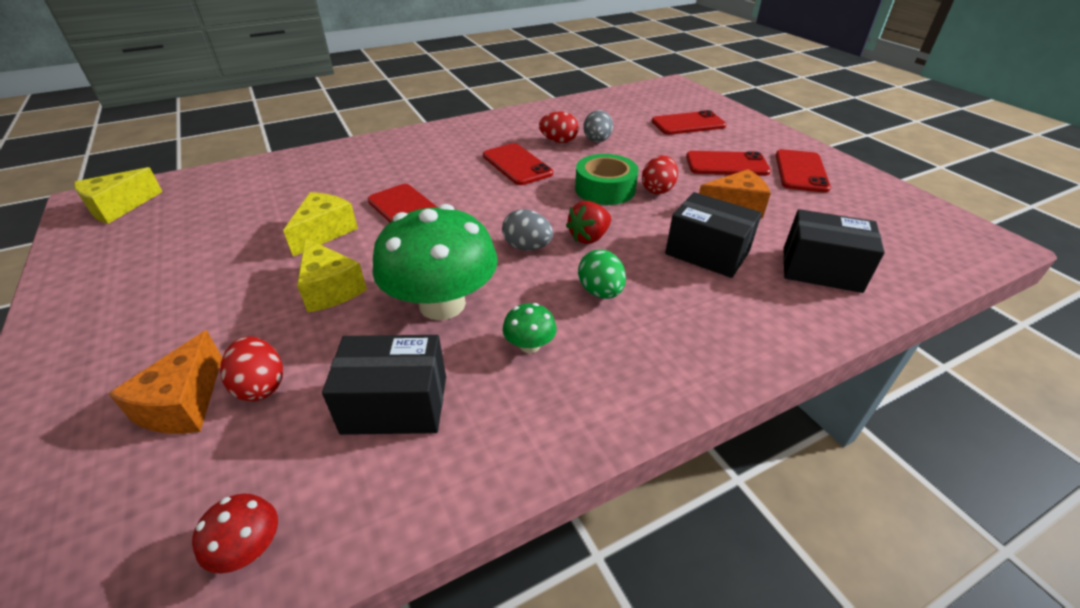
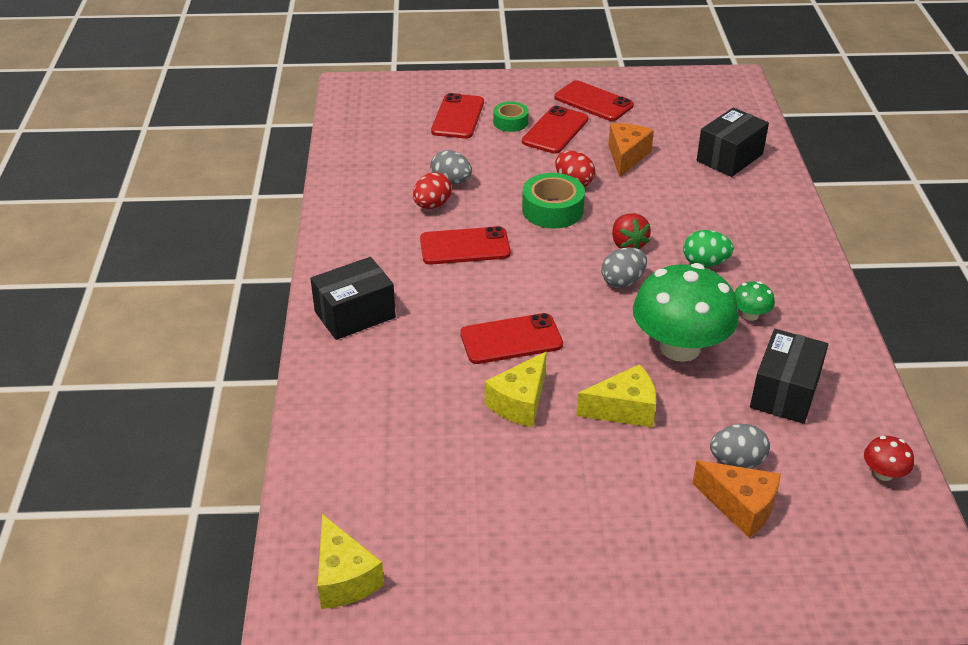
camera: 65 degrees left, 0 degrees up
(261, 385) = (737, 461): red egg -> grey egg
(324, 232) = (520, 402): yellow cheese -> yellow cheese turned 105 degrees counterclockwise
(707, 253) = (683, 196): black box -> black box (355, 314)
(711, 144) = (510, 122): none -> green tape

